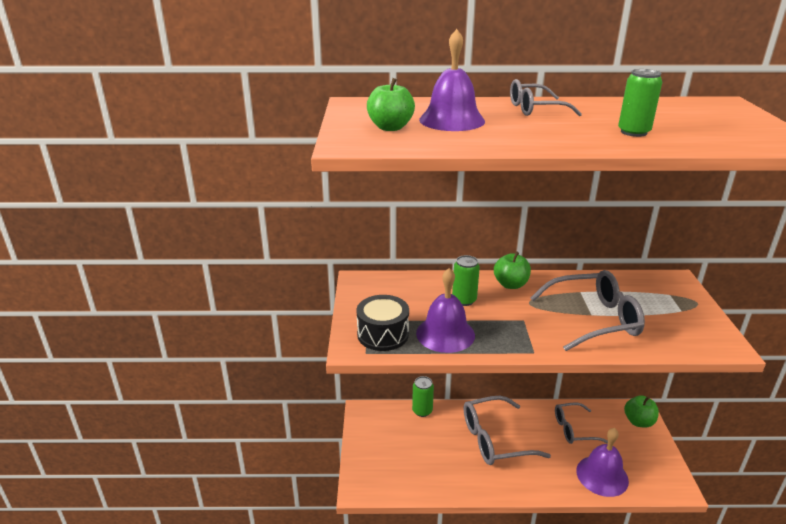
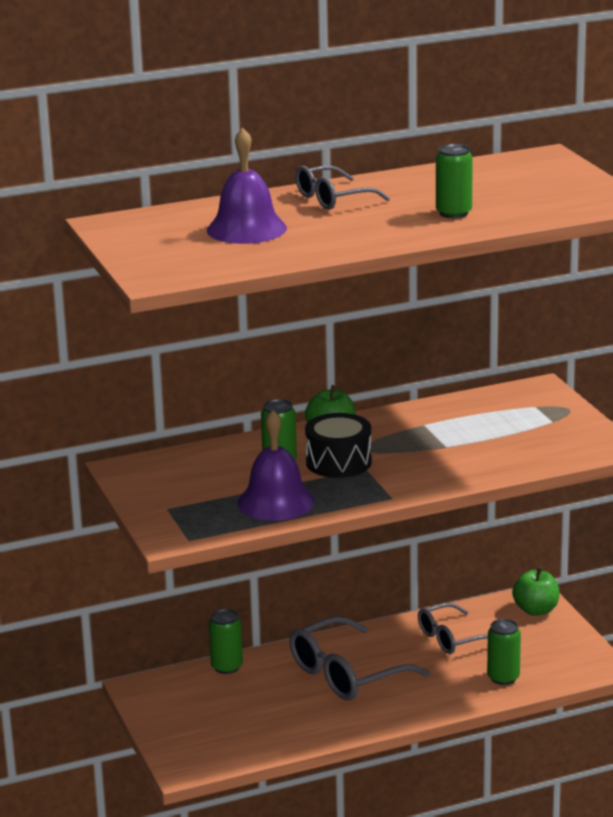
camera: 20 degrees left, 5 degrees down
(383, 334) = (197, 518): black drum -> black drum (338, 462)
(390, 127) = (183, 249): green apple -> none
(594, 319) = (451, 451): grey glasses -> none
(602, 475) = (503, 678): purple bell -> green can

